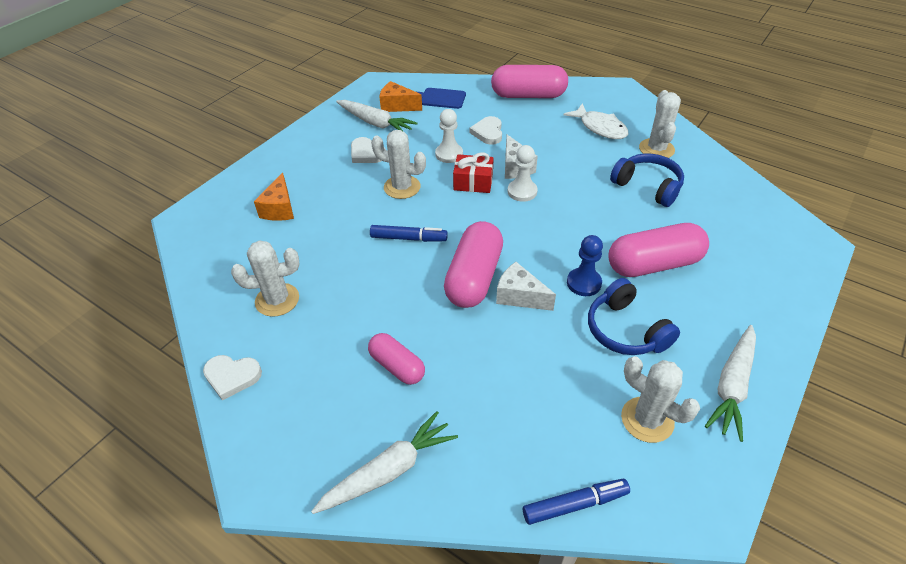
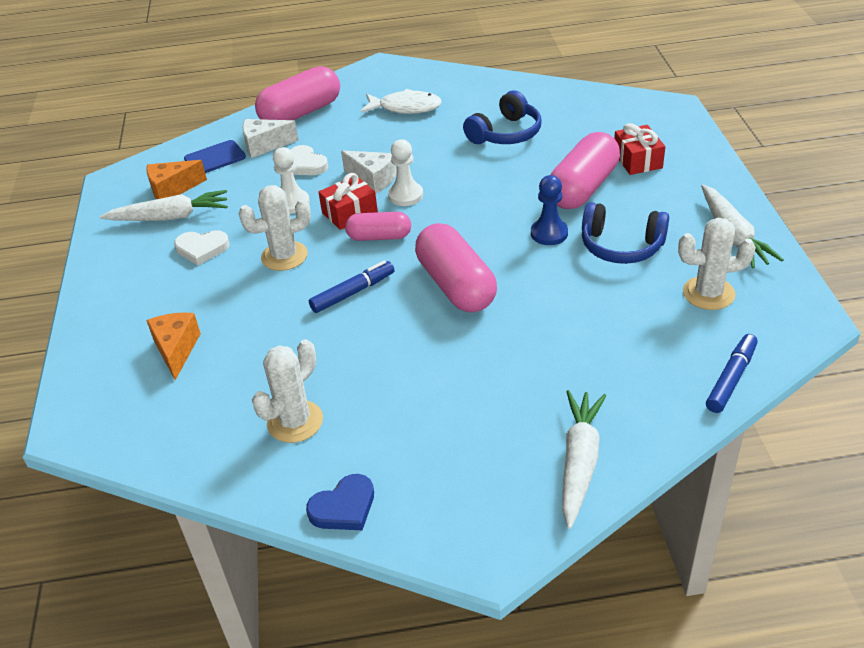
camera: 40 degrees left, 5 degrees down
(232, 377) = (344, 507): white heart -> blue heart
(280, 209) = (176, 350): orange cheese -> orange cheese turned 150 degrees counterclockwise
(397, 366) = (483, 391): pink capsule -> pink capsule (379, 237)
(519, 296) = (512, 274): white cheese -> white cheese (265, 145)
(647, 186) = (505, 133): blue headphones -> blue headphones turned 135 degrees clockwise
(656, 149) = (476, 101): white cactus -> none
(727, 269) = (637, 160): none -> red gift

